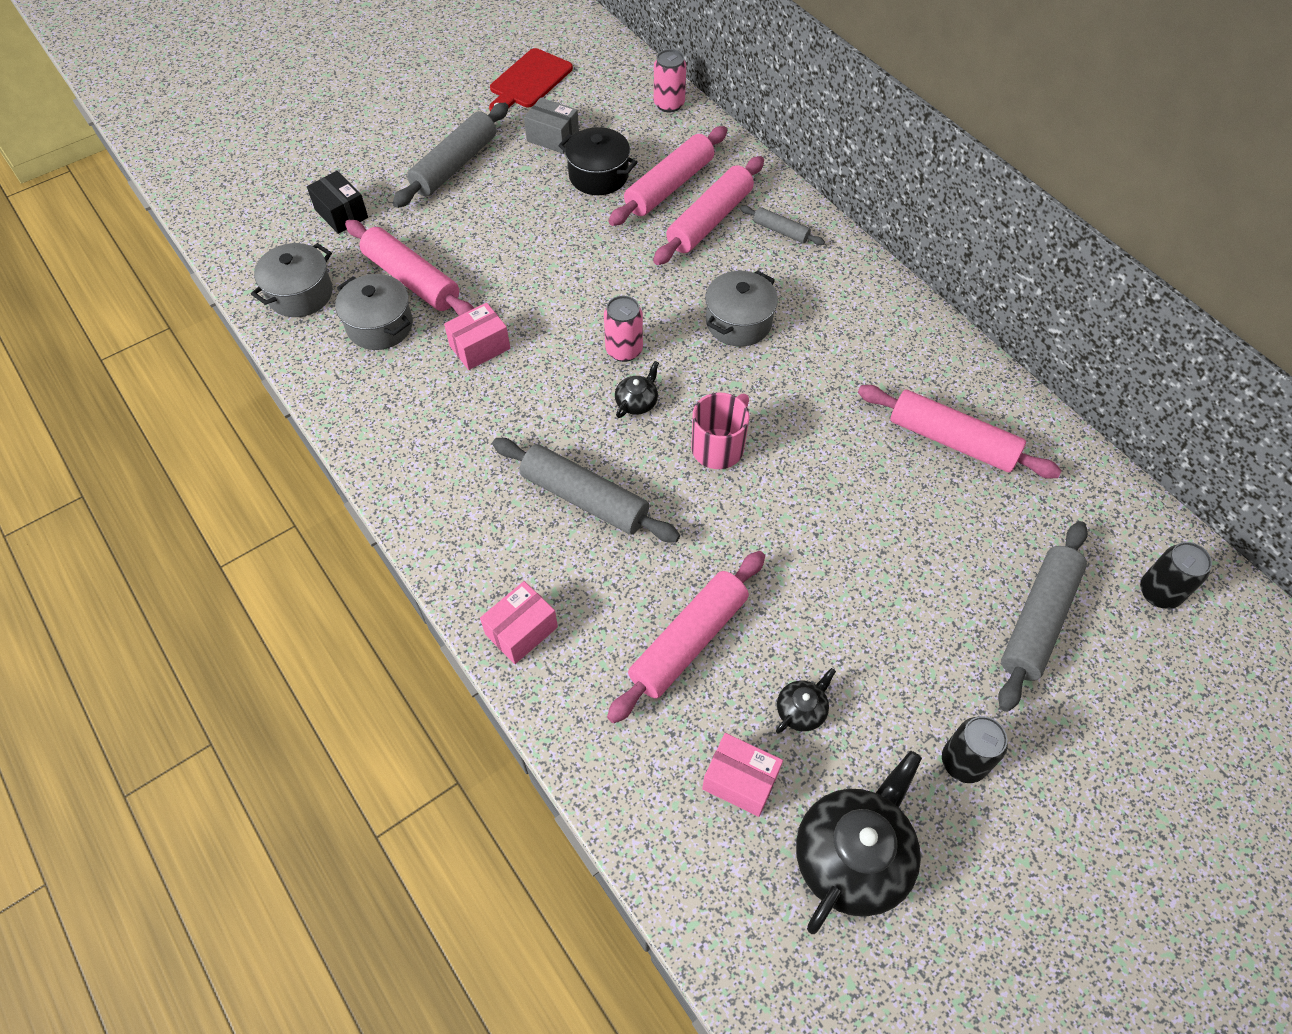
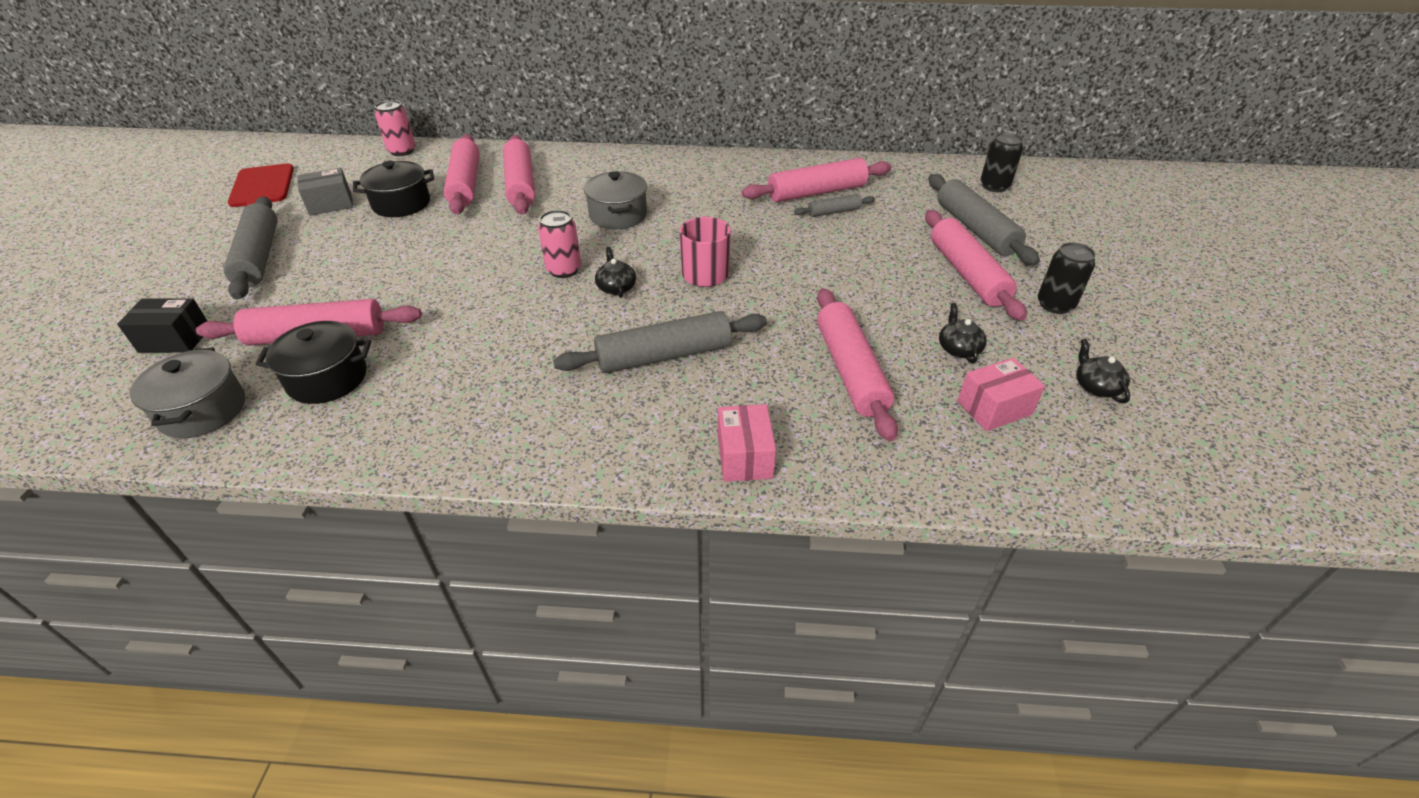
camera: 50 degrees left, 15 degrees down
(380, 326) = (327, 379): grey pot -> black pot
(480, 347) = (446, 335): pink box -> none
(780, 231) = (575, 166): grey rolling pin -> grey rolling pin (834, 212)
(853, 856) = (1096, 386): black teapot -> black teapot, size x0.46
(939, 655) = (967, 274): none -> pink rolling pin

